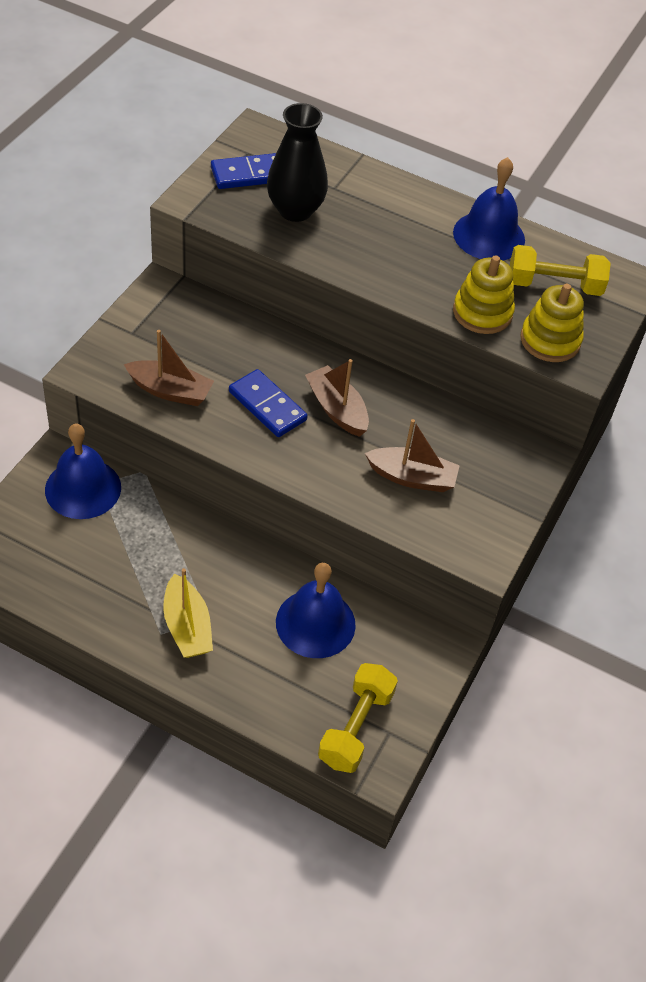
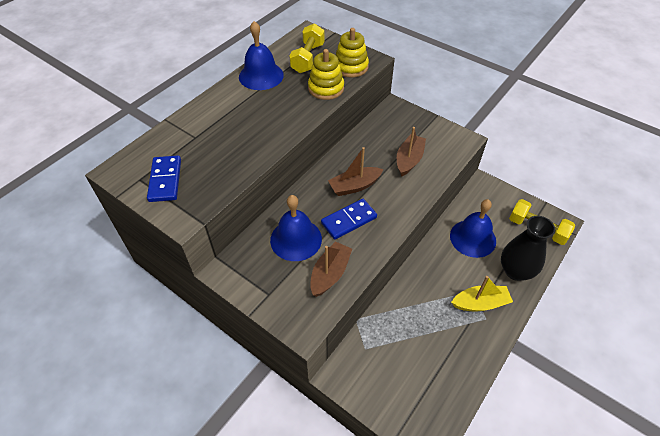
camera: 75 degrees left, 0 degrees up
(83, 488) = (369, 359): blue bell -> blue bell (296, 239)
(295, 210) = (212, 159): black vase -> black vase (515, 271)

